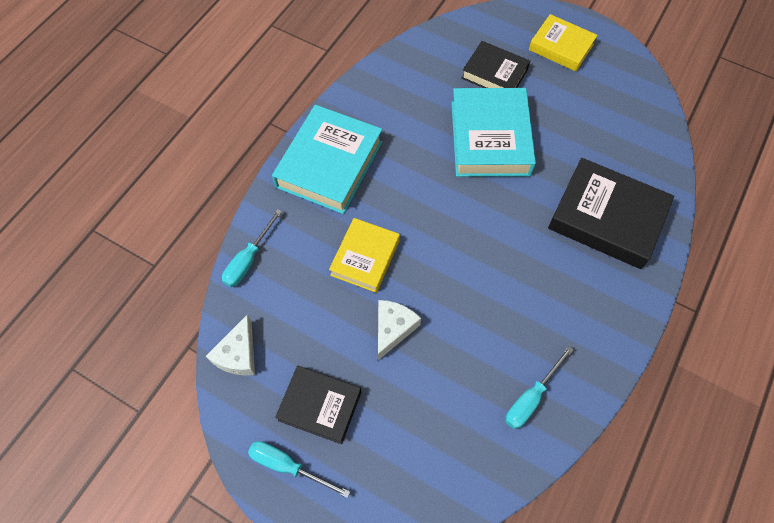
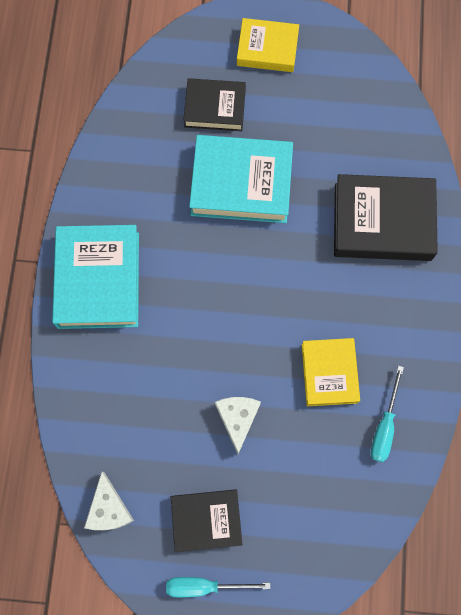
camera: 25 degrees left, 10 degrees up
(248, 259) = (70, 414): turquoise screwdriver -> none
(365, 258) = (179, 362): yellow book -> yellow book (329, 373)
(490, 138) = (241, 183): turquoise book -> turquoise book turned 60 degrees counterclockwise

